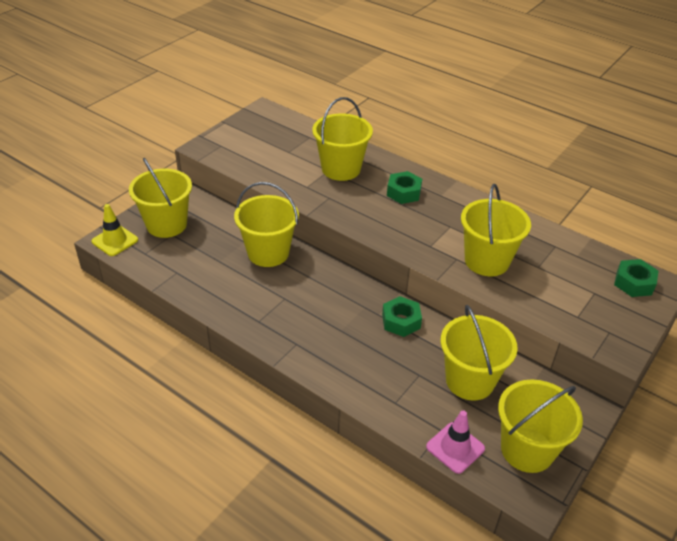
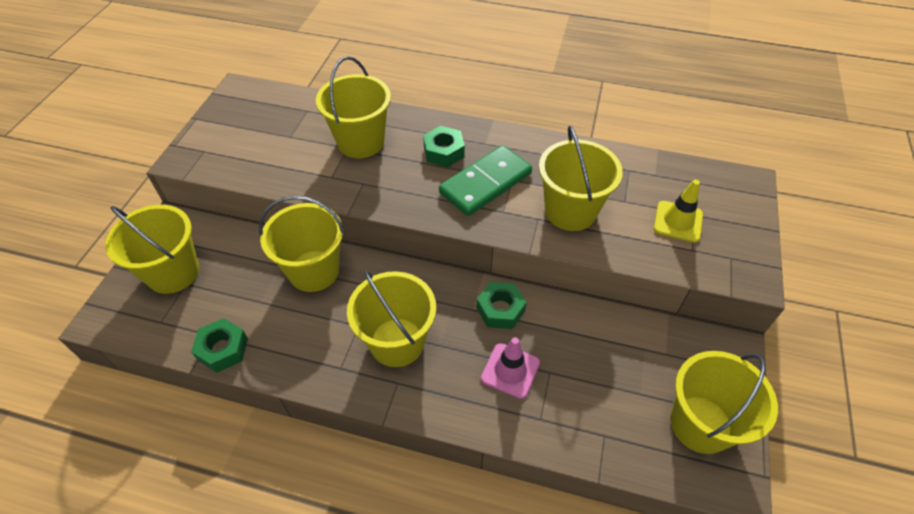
camera: 20 degrees left, 10 degrees up
(115, 241) = (113, 317): yellow traffic cone -> yellow traffic cone (678, 222)
(426, 223) = (485, 183): none -> green domino
(455, 448) = (629, 453): pink traffic cone -> pink traffic cone (510, 371)
(470, 381) = (605, 359): yellow bucket -> yellow bucket (397, 342)
(633, 283) = (724, 190): green nut -> green nut (223, 349)

